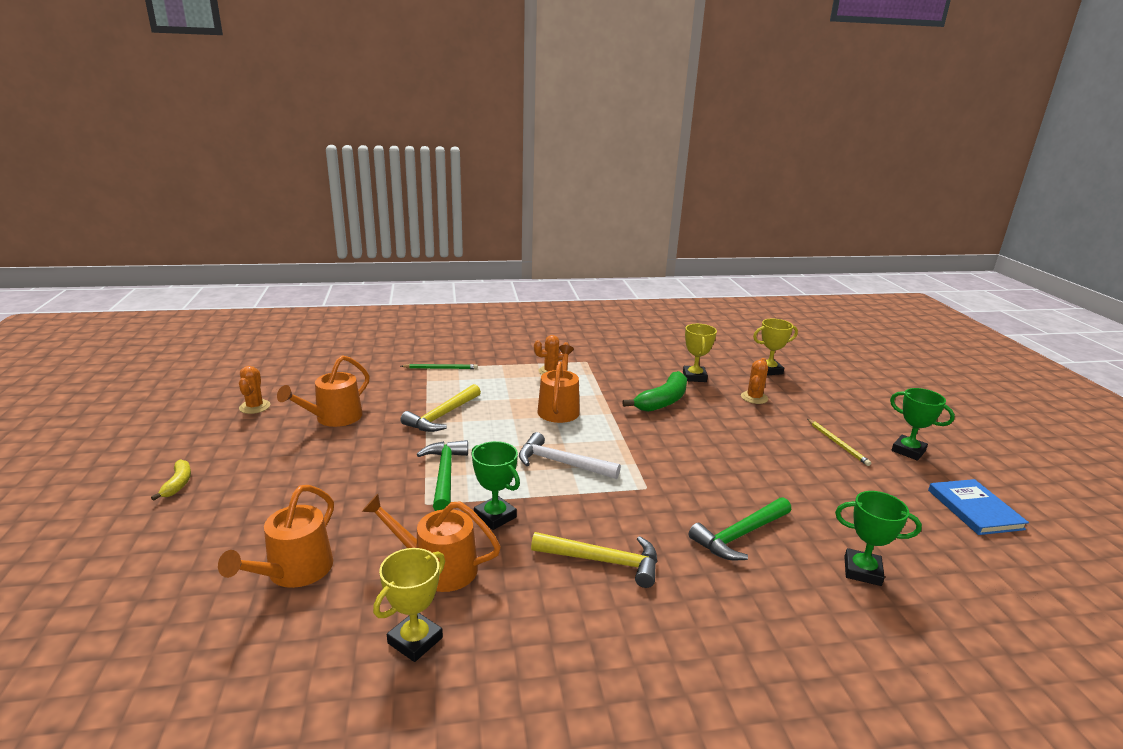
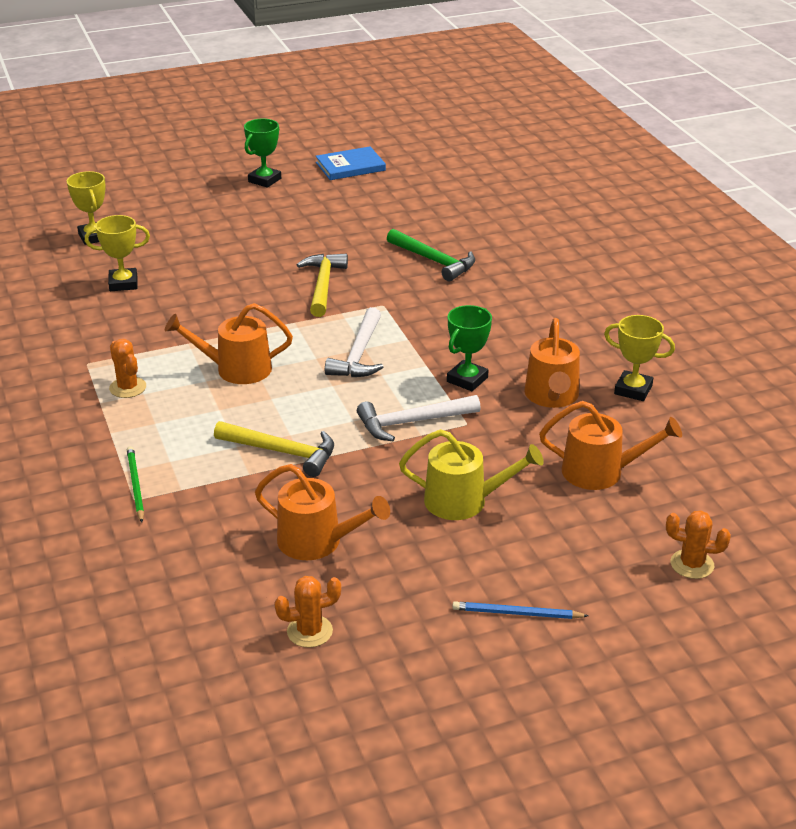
camera: 100 degrees left, 10 degrees up
(178, 484) = (516, 613): yellow banana -> blue pencil
(322, 483) = (464, 501): none -> yellow watering can
(444, 475) = (412, 422): green hammer -> white hammer
(603, 561) = (499, 319): yellow hammer -> yellow hammer (323, 285)
(662, 401) = (197, 302): green banana -> none
(754, 398) = (172, 248): orange cactus -> orange cactus (692, 564)
(837, 443) = (262, 210): yellow pencil -> none
(862, 571) = (453, 216): green trophy -> none

